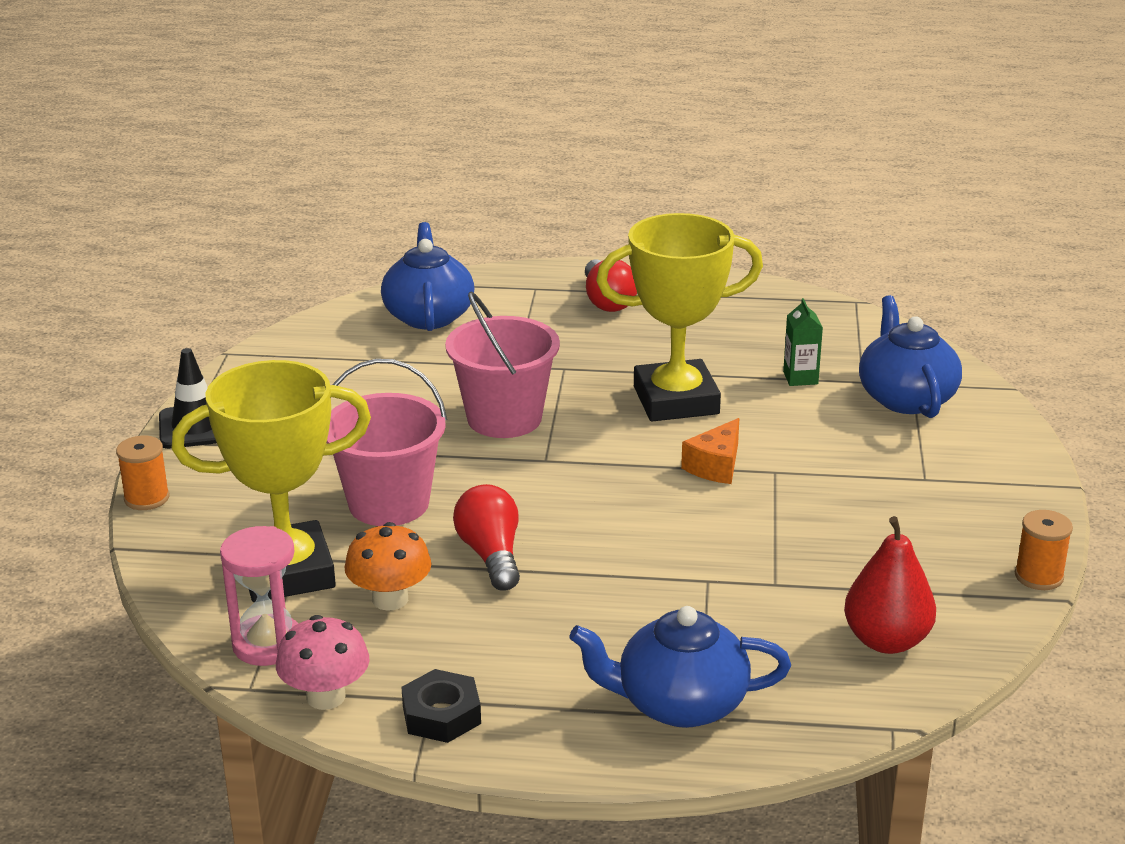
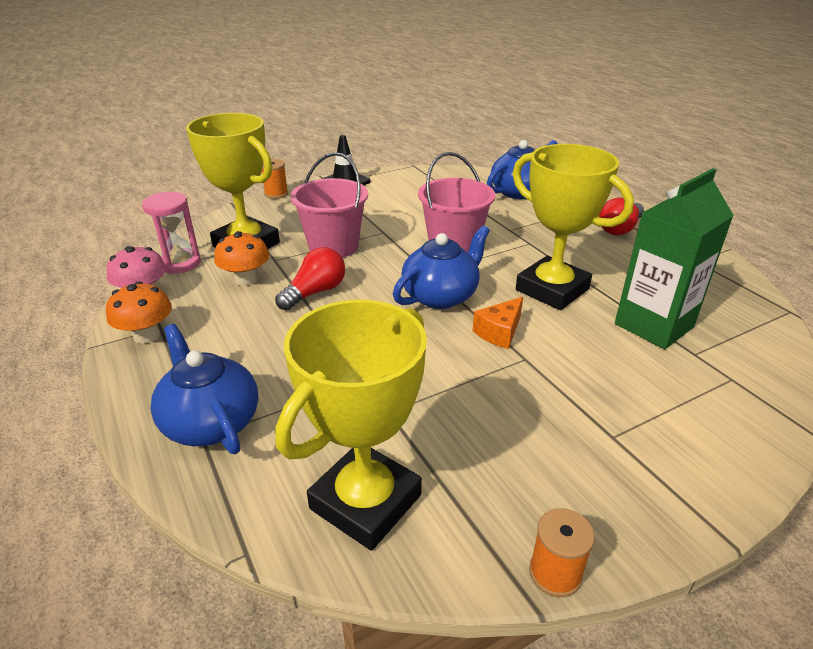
camera: 55 degrees right, 5 degrees up
(441, 715) = (147, 335): black nut -> orange mushroom
(715, 466) = (499, 332): orange cheese -> orange cheese turned 45 degrees counterclockwise
(800, 378) = (654, 325): green carton -> green carton, size x2.31
(886, 641) = (366, 502): red pear -> yellow trophy
(905, 398) = (707, 383): blue teapot -> blue teapot (441, 296)

